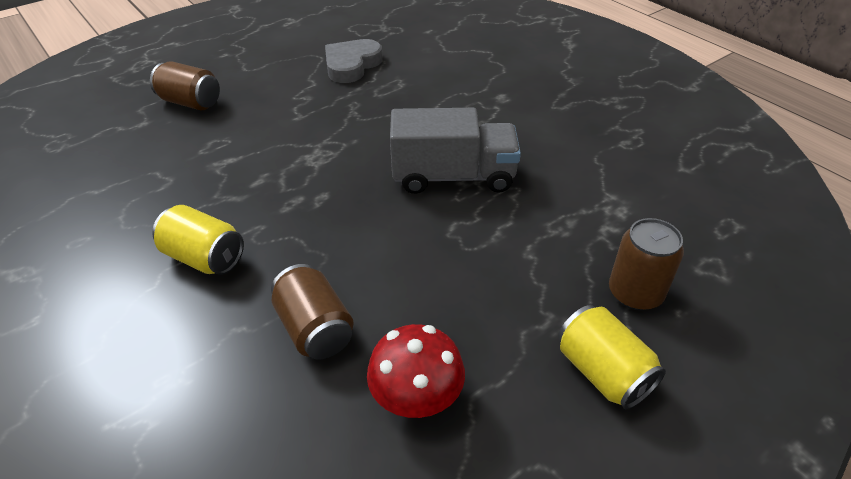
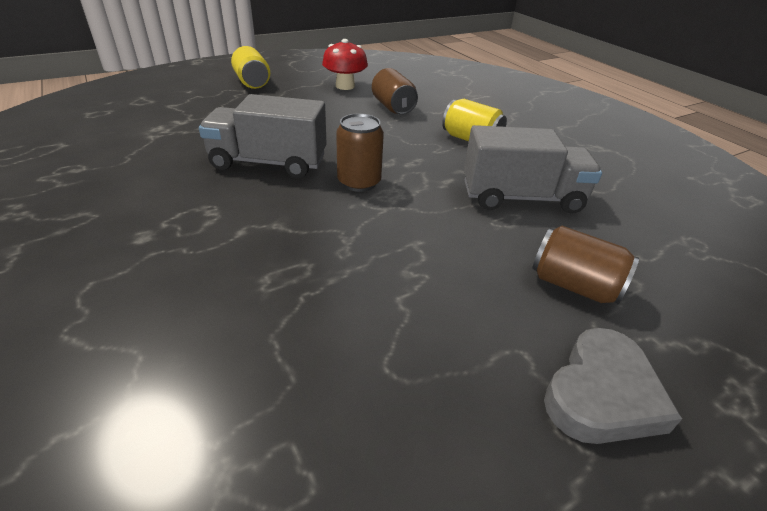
camera: 175 degrees left, 5 degrees down
(186, 170) = (521, 198): none -> grey truck
(352, 65) = (331, 334): grey heart -> grey heart (602, 394)
(635, 293) = (203, 98): brown can -> brown can (359, 182)

